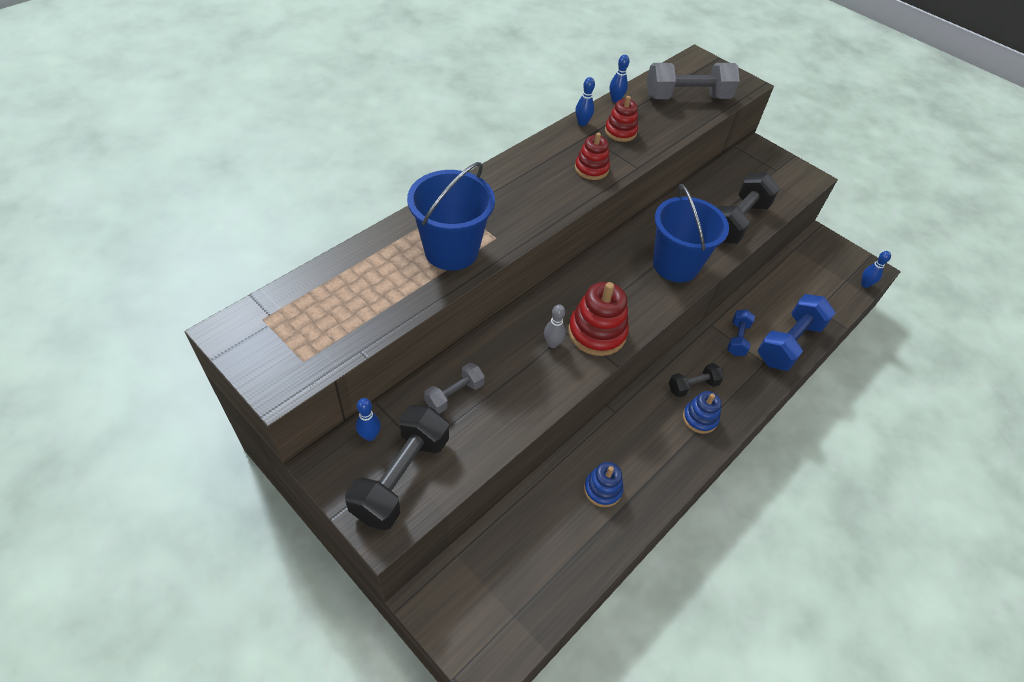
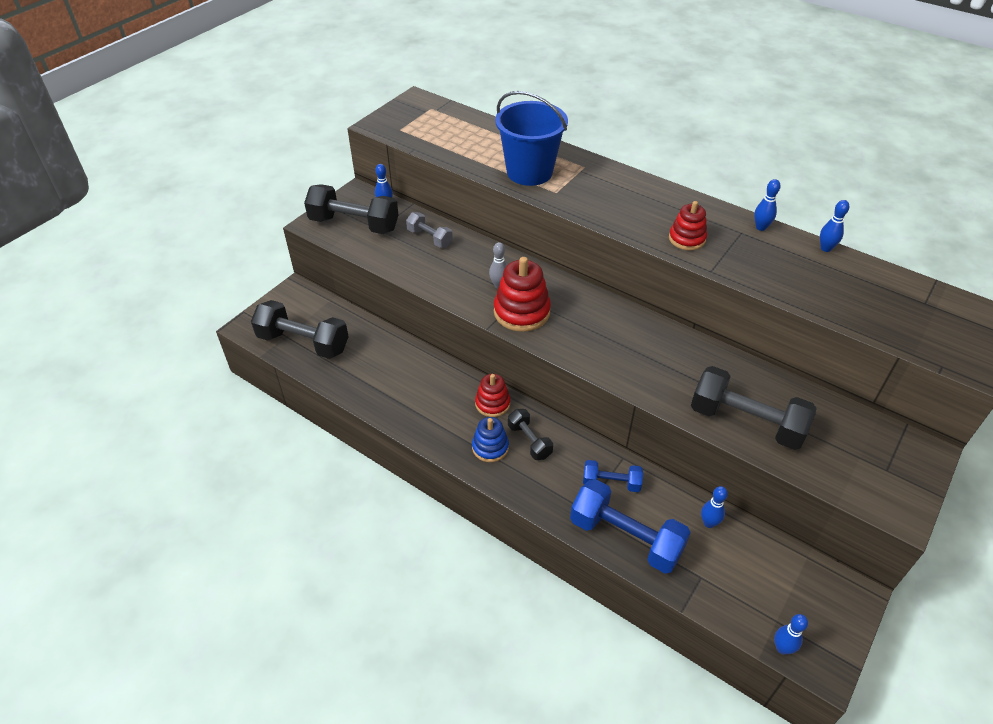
camera: 85 degrees right, 5 degrees down
(531, 592) = (303, 343): none -> black dumbbell
(602, 489) = (397, 377): blue stacking toy -> none
(620, 132) = (766, 255): red stacking toy -> red stacking toy (492, 403)
(675, 265) = (640, 366): blue bucket -> none
(687, 97) = (884, 307): grey dumbbell -> none
(772, 291) = (709, 523): none -> blue bowling pin

